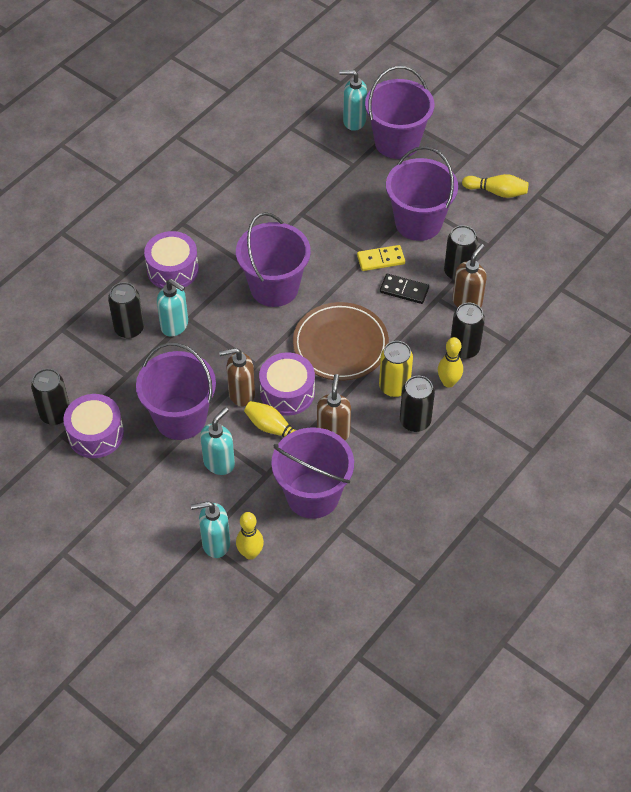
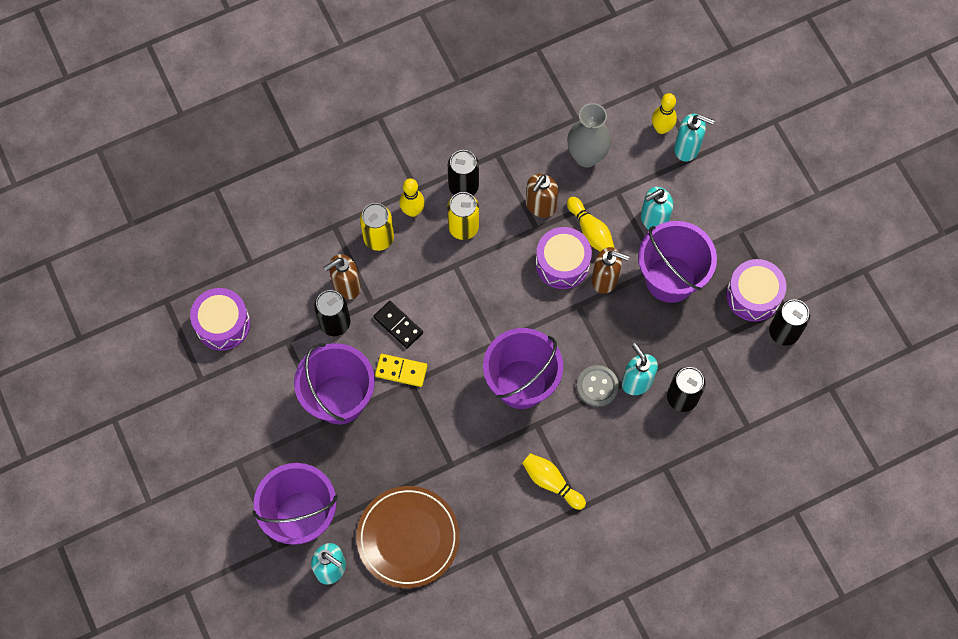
camera: 155 degrees left, 15 degrees up
(172, 269) = (612, 451): purple drum -> purple drum (222, 324)
(208, 310) = (597, 386): none -> grey button
(312, 495) = (586, 156): purple bucket -> grey vase
(340, 344) = (489, 292): brown plate -> brown plate (408, 538)
(464, 349) = (378, 238): black can -> yellow can
(496, 192) = (238, 402): yellow bowling pin -> yellow bowling pin (551, 482)

